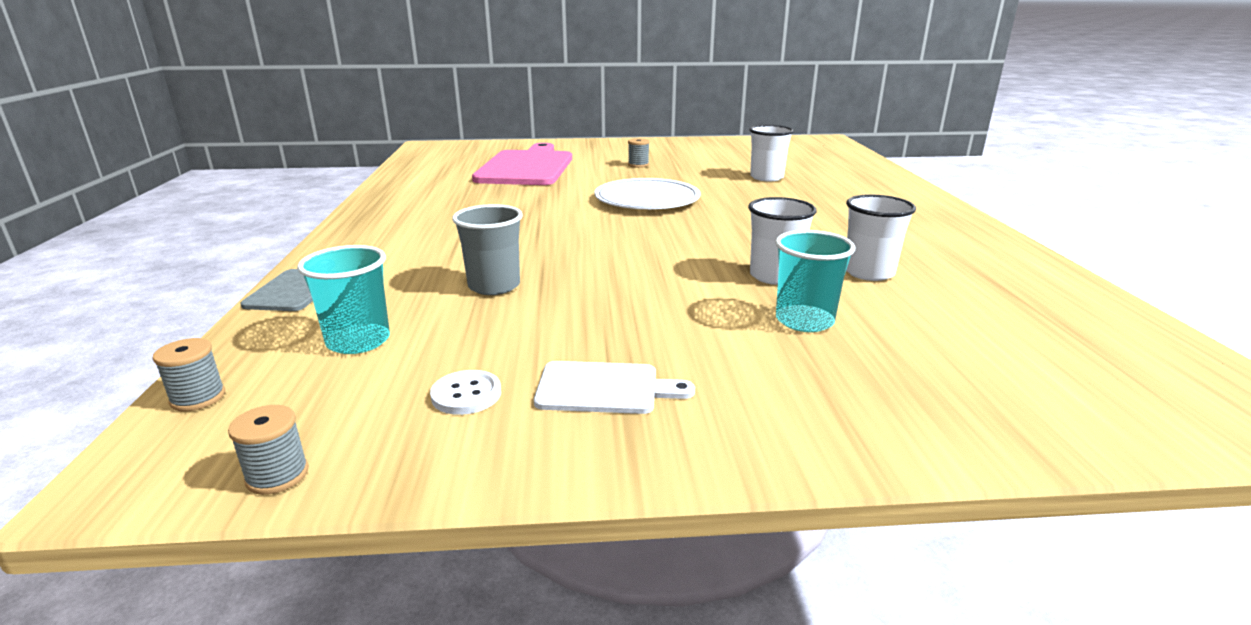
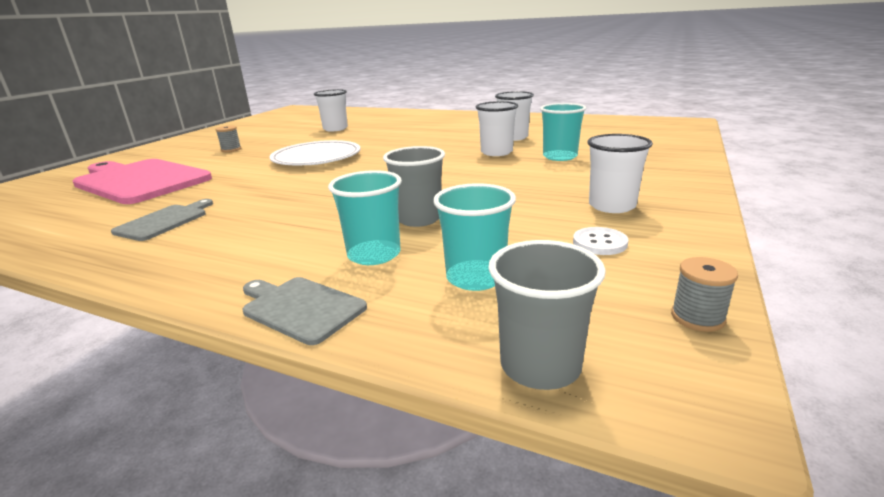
camera: 60 degrees left, 0 degrees up
(198, 398) = (540, 365): grey spool -> grey cup
(399, 288) = (374, 254): none -> turquoise cup
(443, 202) = (164, 221): none -> grey cutting board
(604, 388) = (612, 206): white cutting board -> white cup

